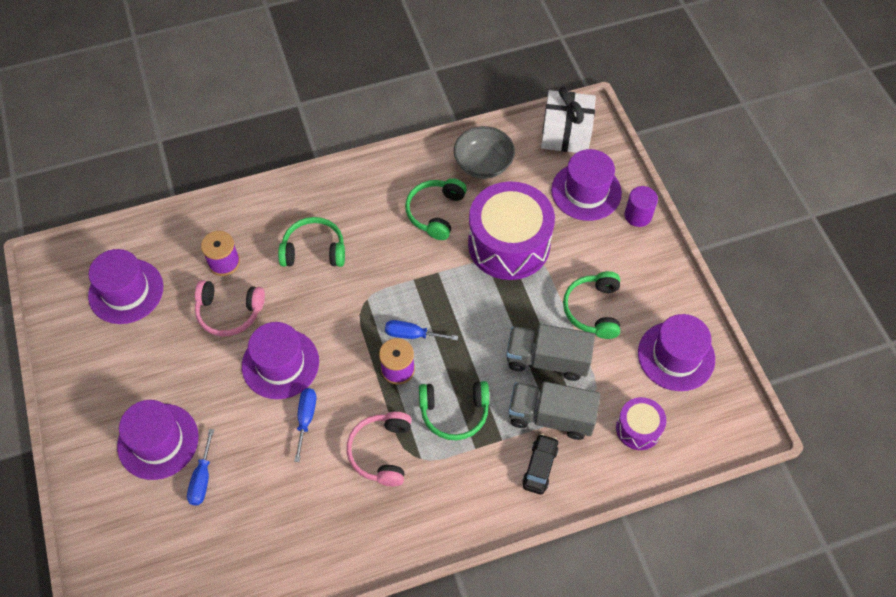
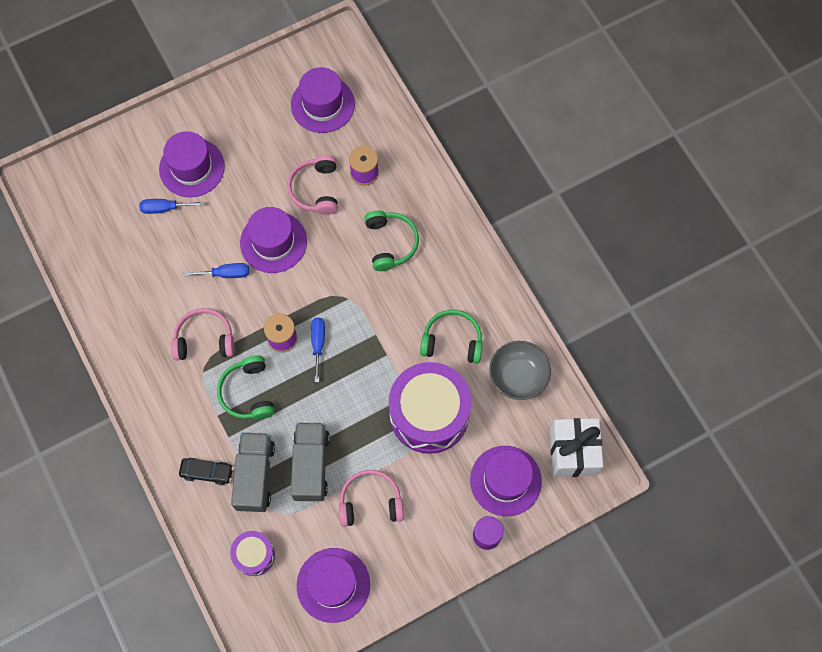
camera: 80 degrees right, 10 degrees up
(593, 309) = (370, 502): green headphones -> pink headphones

